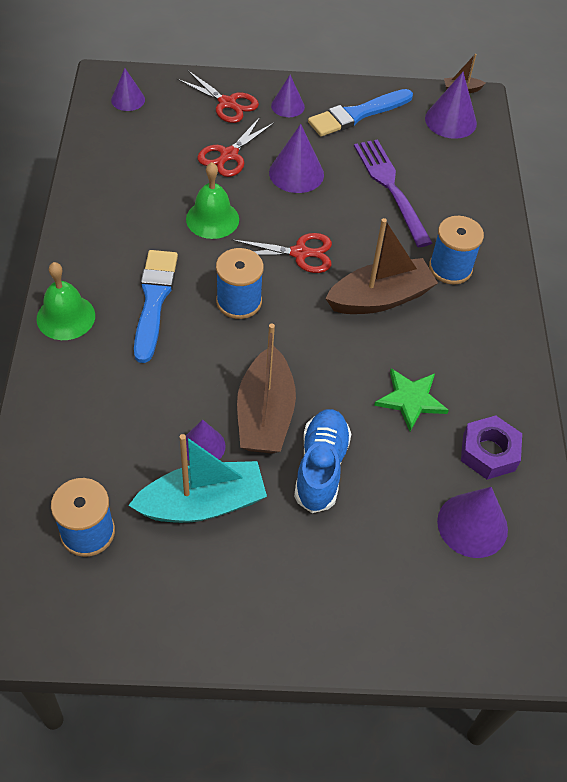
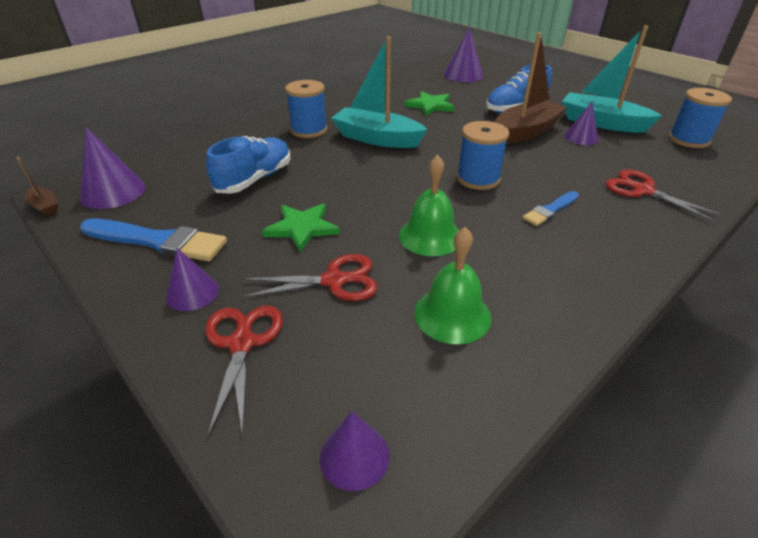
camera: 130 degrees left, 15 degrees down
(66, 317) = (649, 237): green bell -> green bell (452, 314)
(154, 300) = (550, 210): blue brush -> blue brush, size x0.56
(296, 173) = (302, 228): purple cone -> green star
(300, 253) = (391, 180): red scissors -> red scissors (643, 190)
(380, 298) = (377, 139): brown boat -> turquoise boat
(390, 188) = (255, 179): purple fork -> blue shoe
(489, 452) = (420, 83): purple nut -> none

